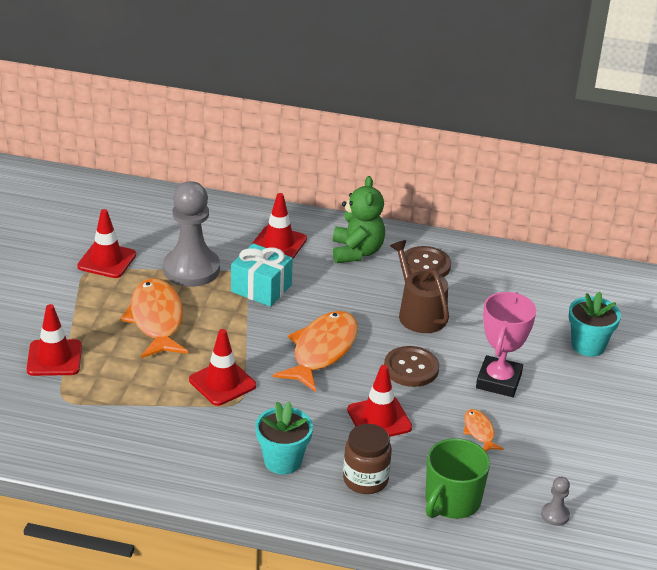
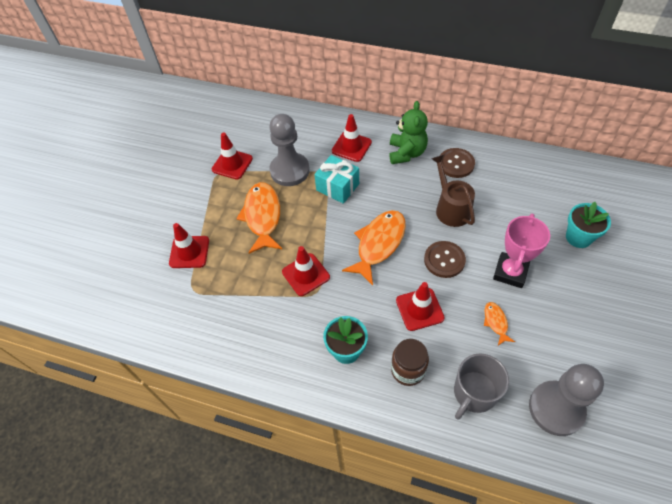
camera: 10 degrees right, 20 degrees up
(452, 501) = (474, 393): green mug -> grey mug
(555, 515) = (556, 409): grey pawn -> grey pawn, size x2.42

